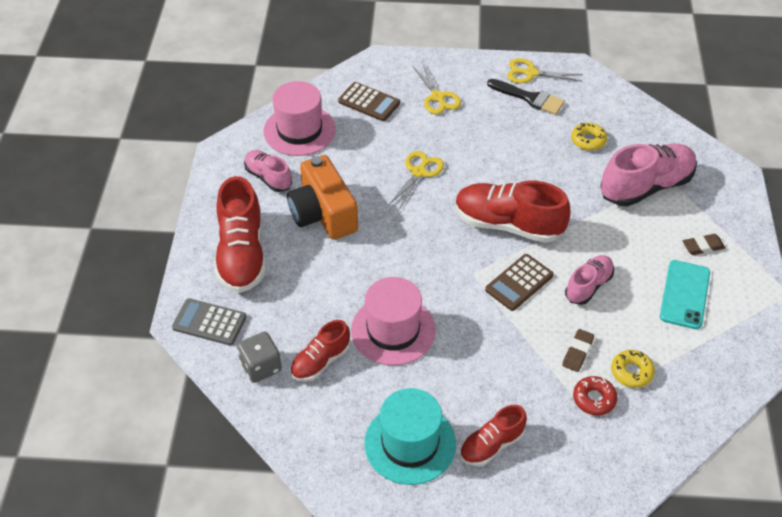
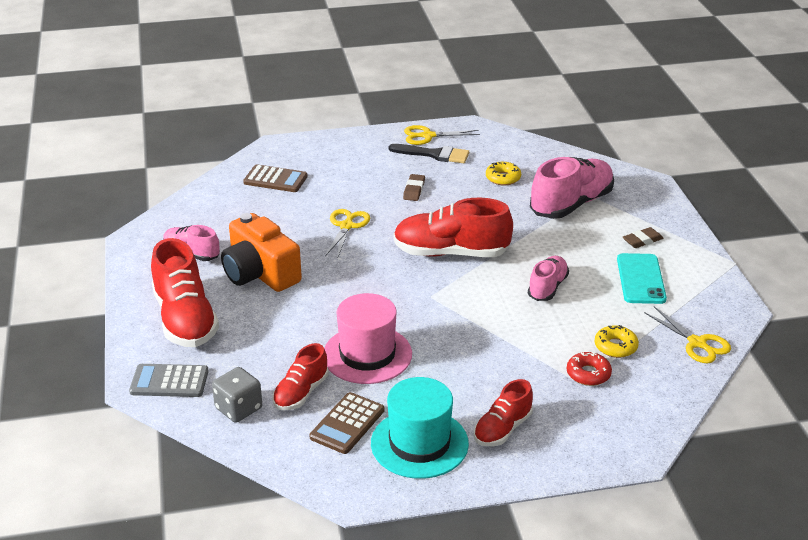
camera: 15 degrees left, 15 degrees down
(299, 130) = (211, 211): pink hat -> none
(438, 97) = (344, 166): yellow scissors -> yellow scissors (697, 343)
(519, 283) = (479, 296): brown calculator -> brown calculator (347, 424)
(577, 352) = (558, 340): brown eraser -> brown eraser (414, 190)

